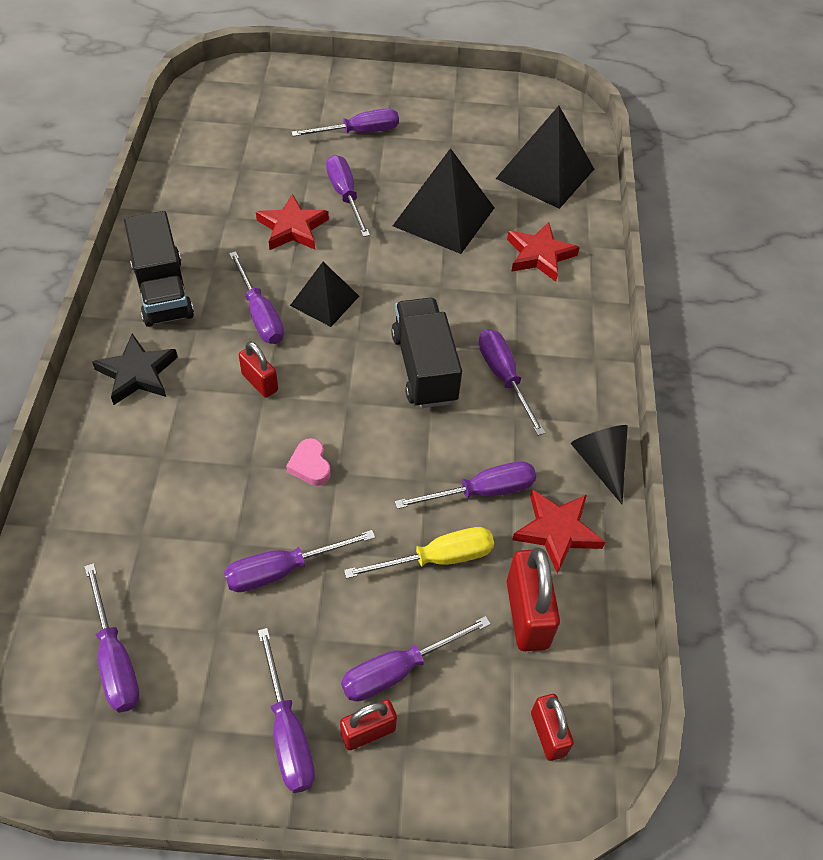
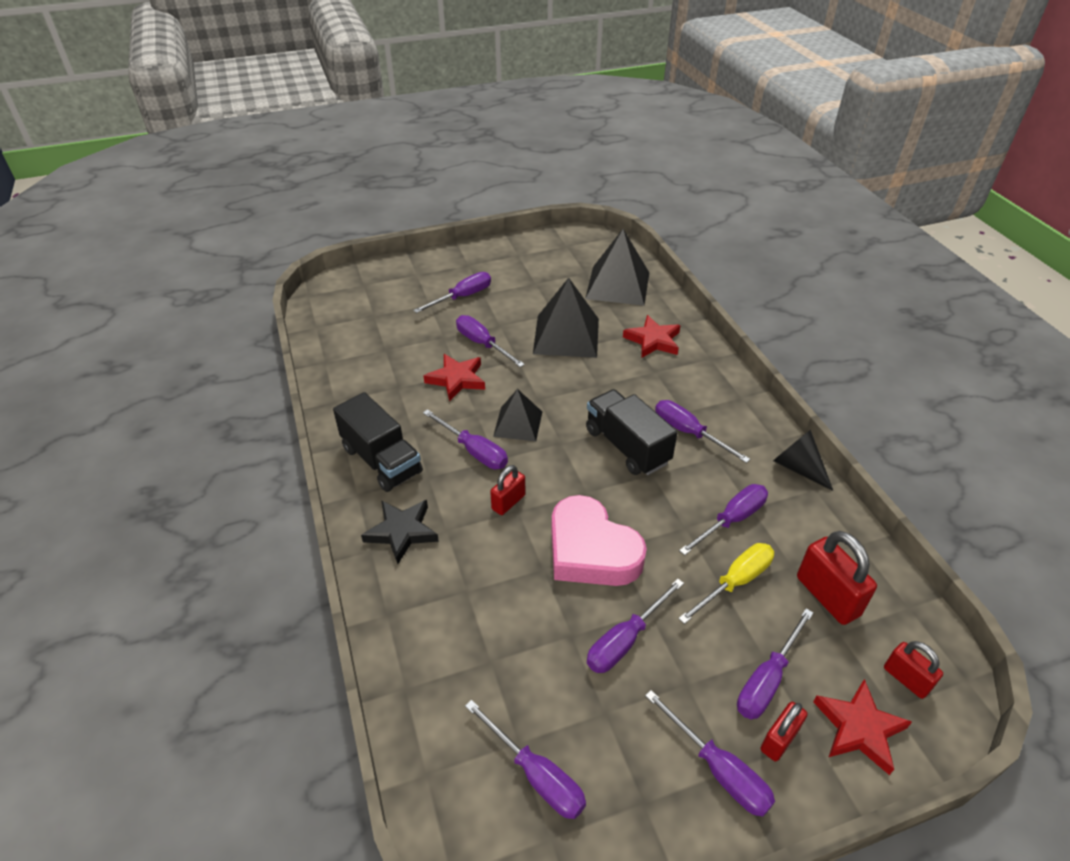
camera: 20 degrees left, 10 degrees down
(260, 382) = (508, 502): red padlock -> red padlock turned 75 degrees counterclockwise
(310, 465) = (591, 550): pink heart -> pink heart, size x2.42
(557, 531) = (804, 527): red star -> red star (859, 728)

